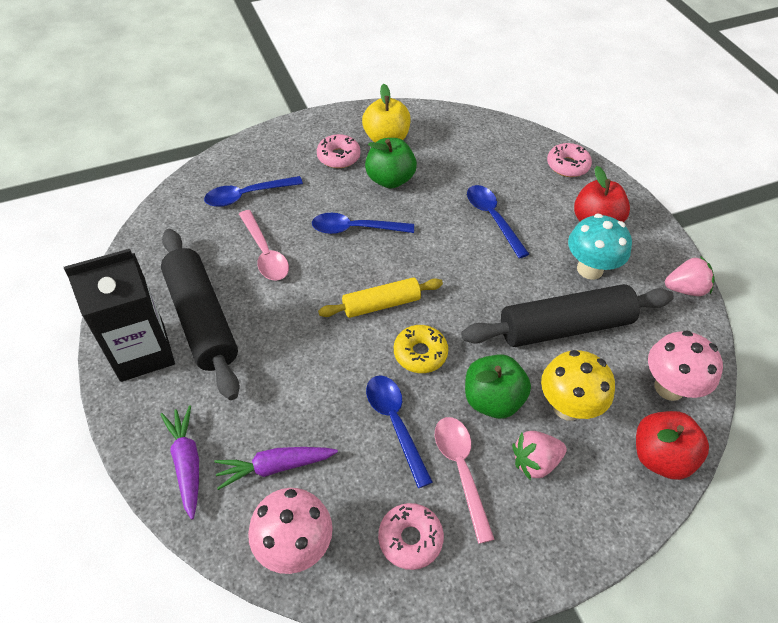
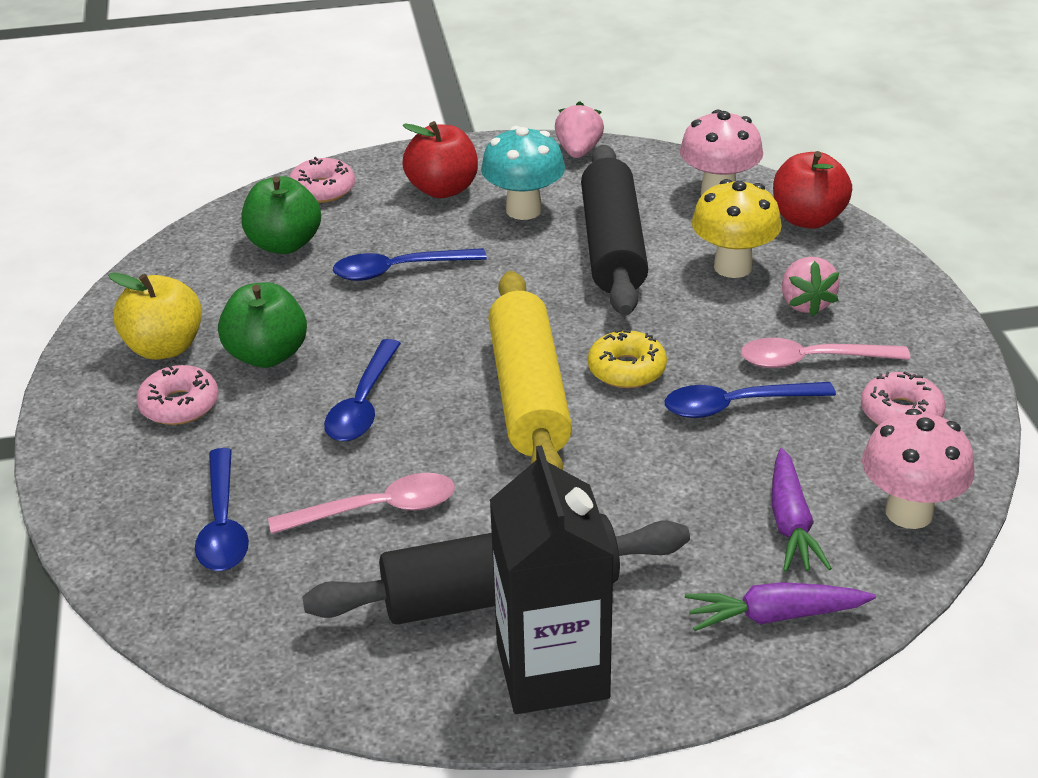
camera: 75 degrees left, 15 degrees down
(381, 304) = (528, 394): yellow rolling pin -> yellow rolling pin, size x1.69
(492, 400) = (713, 321): green apple -> green apple (284, 244)

